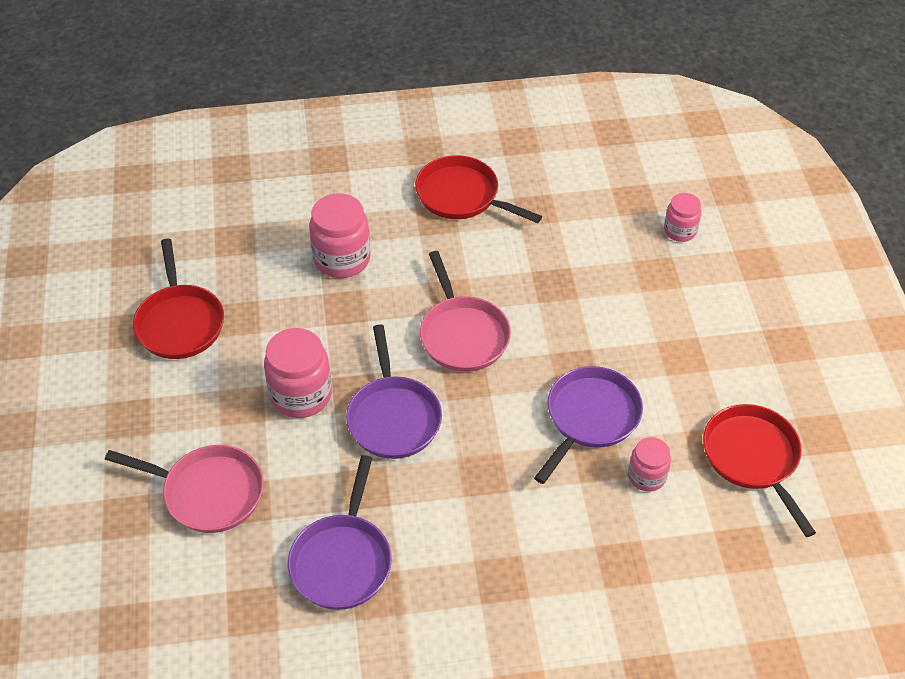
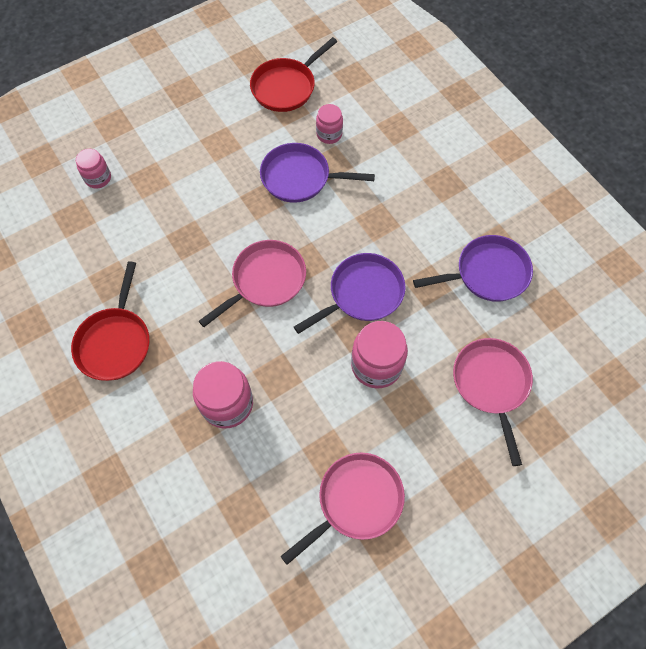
camera: 115 degrees left, 15 degrees up
(180, 322) = (356, 501): red pan -> pink pan

